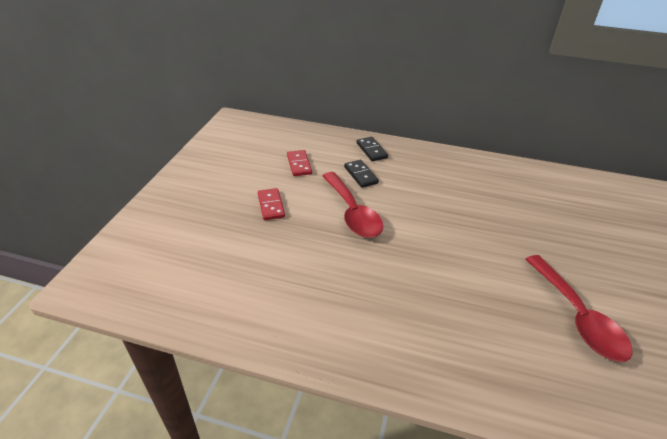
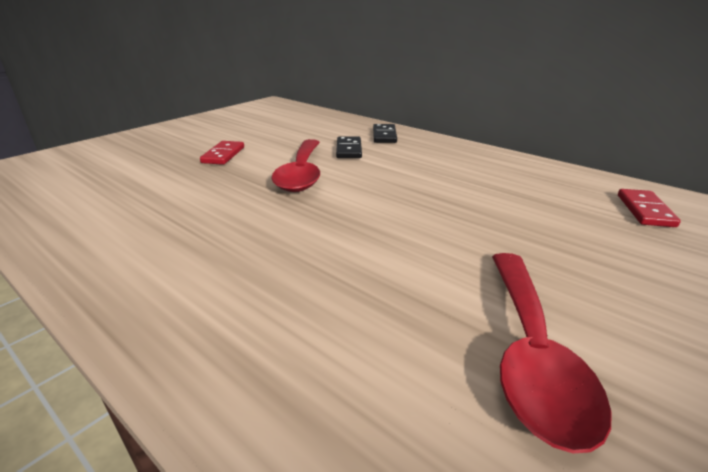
camera: 25 degrees right, 10 degrees down
(299, 164) = (292, 134): red domino -> red domino (645, 210)

